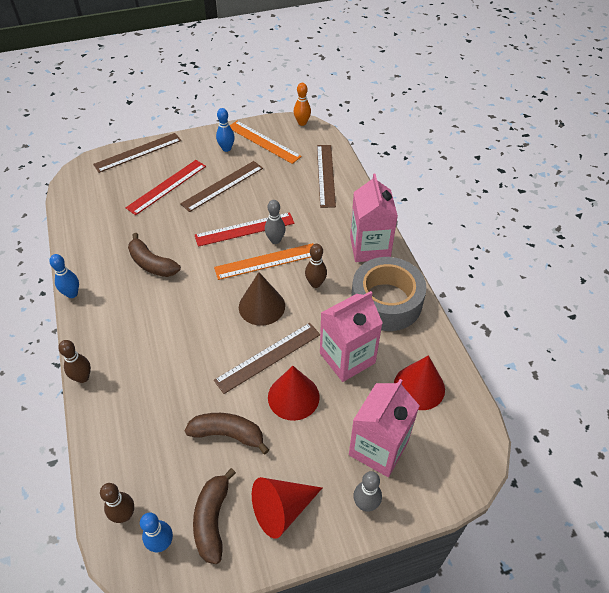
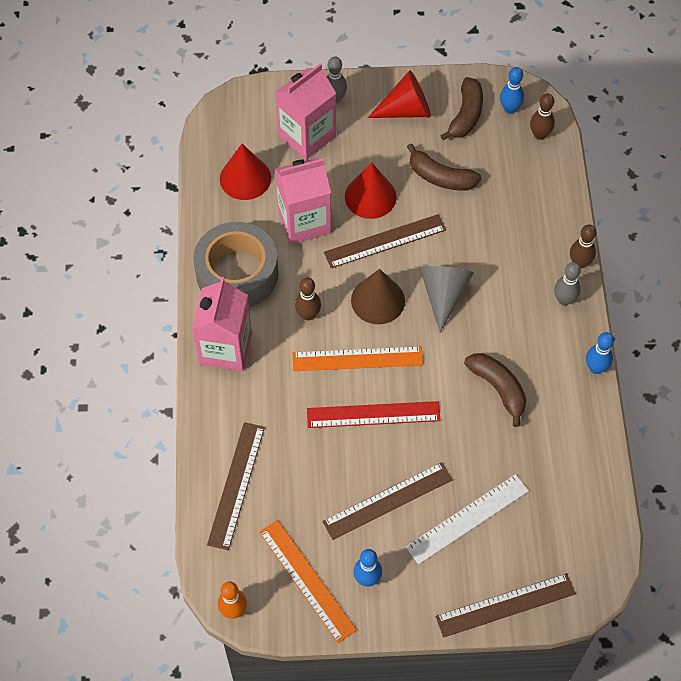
camera: 165 degrees left, 10 degrees up
(167, 187) = (467, 518): red ruler -> white ruler
(206, 323) = (443, 294): none -> grey cone
(275, 240) = (338, 388): grey bowling pin -> grey bowling pin (564, 300)

